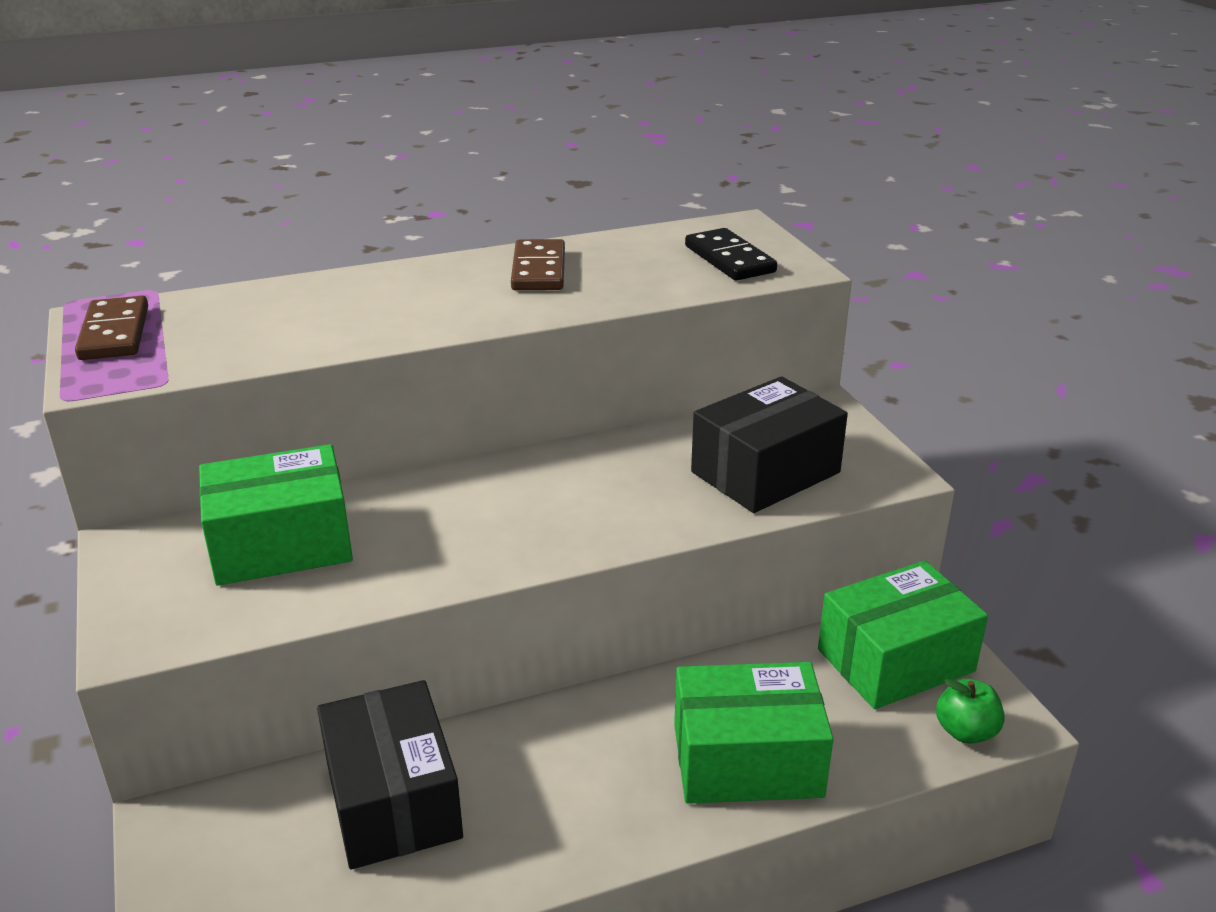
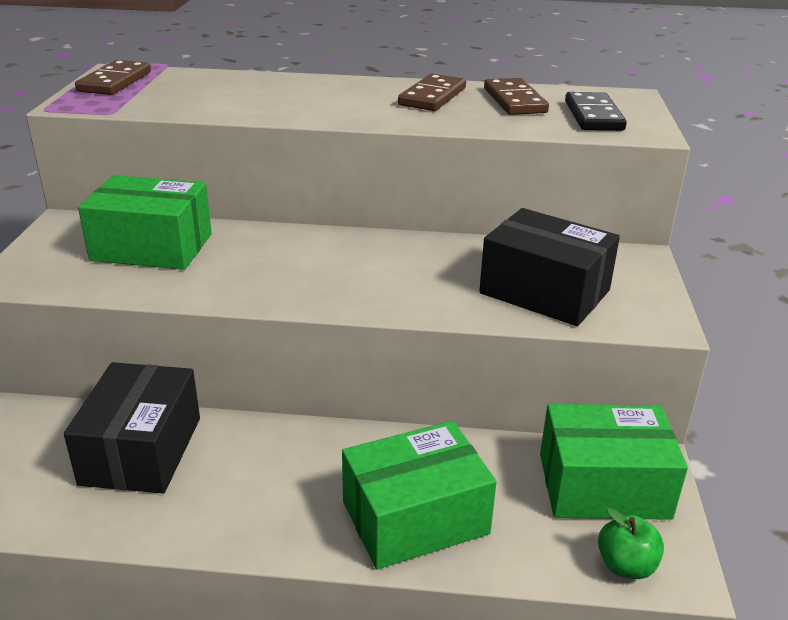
camera: 25 degrees right, 0 degrees up
(631, 256) = (514, 101): none -> brown domino
(747, 760) = (415, 517): green box -> green box turned 45 degrees counterclockwise
(765, 472) = (544, 292): black box -> black box turned 45 degrees clockwise

